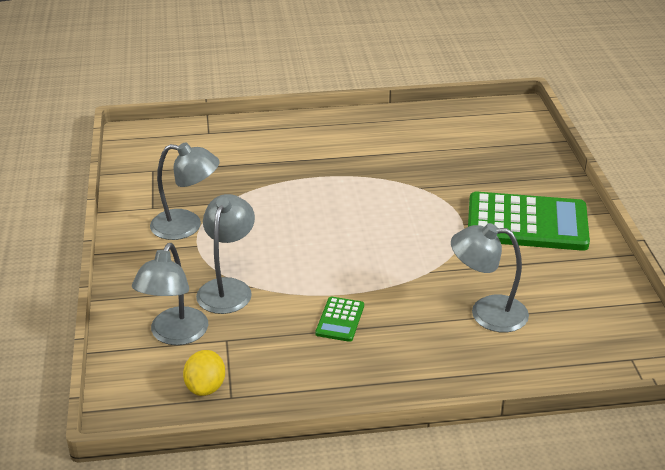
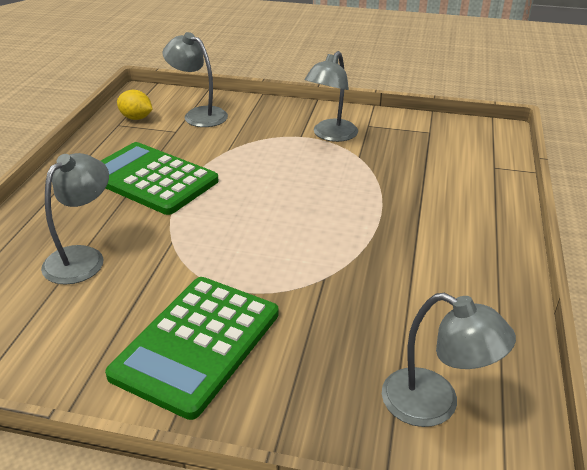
camera: 110 degrees right, 0 degrees up
(227, 288) = (234, 140): grey lamp -> grey lamp (435, 404)
(340, 319) = (151, 179): green calculator -> green calculator, size x2.28

